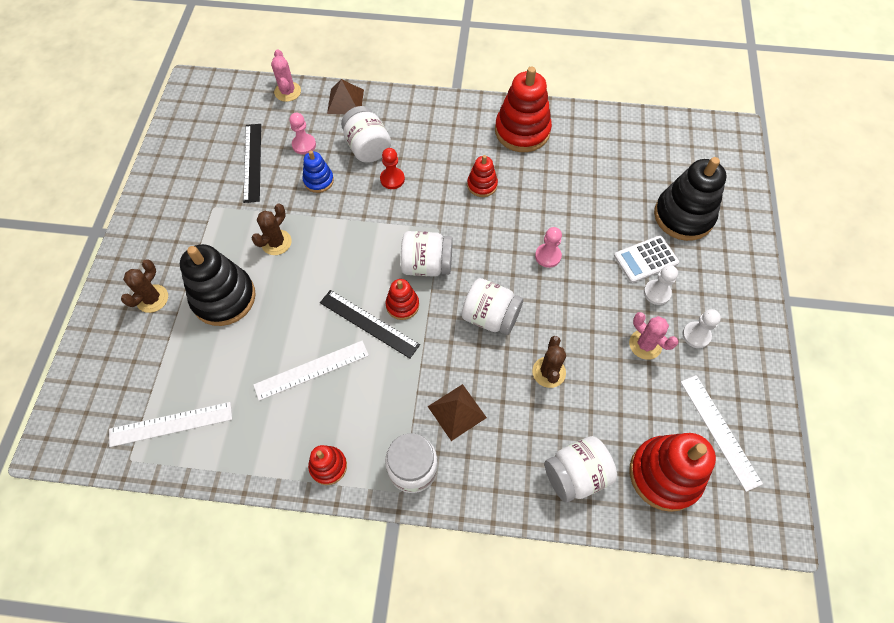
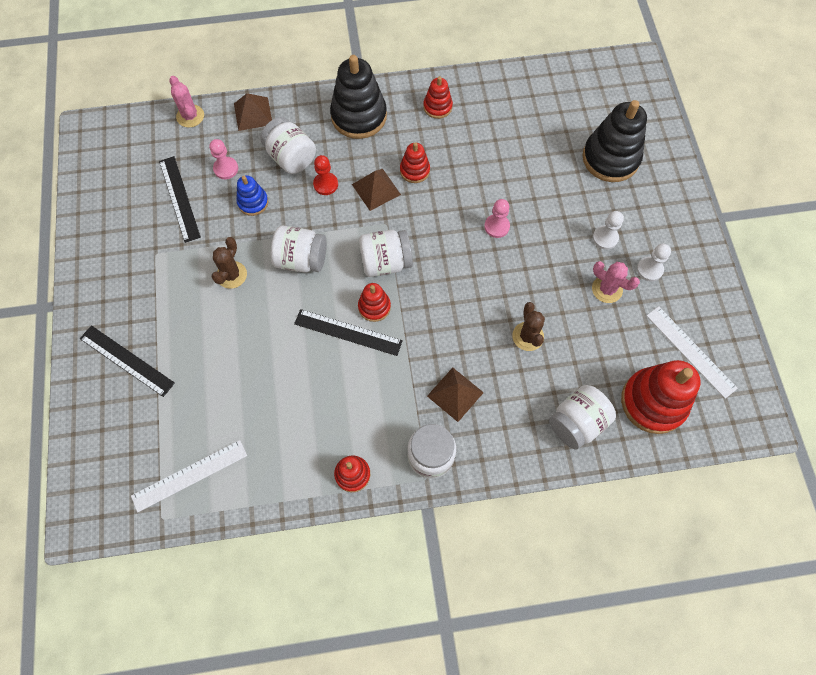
camera: 15 degrees left, 5 degrees up
(152, 298) = (127, 360): brown cactus -> black ruler
(224, 298) = (198, 342): black stacking toy -> black stacking toy (359, 116)
(311, 370) = (307, 390): white ruler -> none
(439, 194) = (376, 189): none -> brown pyramid
(490, 316) = (460, 297): white jar -> white jar (301, 259)
(522, 131) = (437, 107): red stacking toy -> red stacking toy, size x0.52
(645, 259) = (587, 208): white calculator -> none

